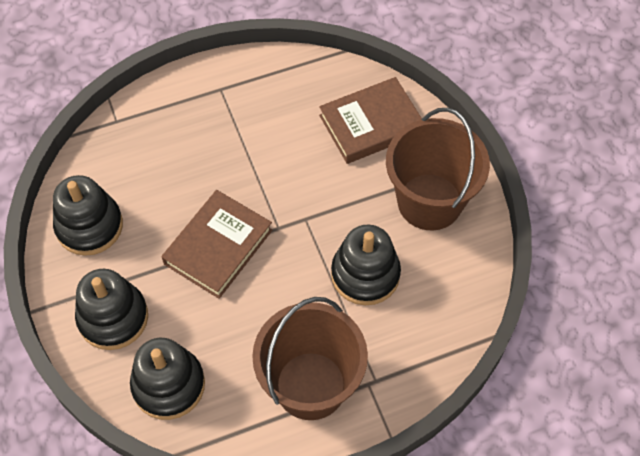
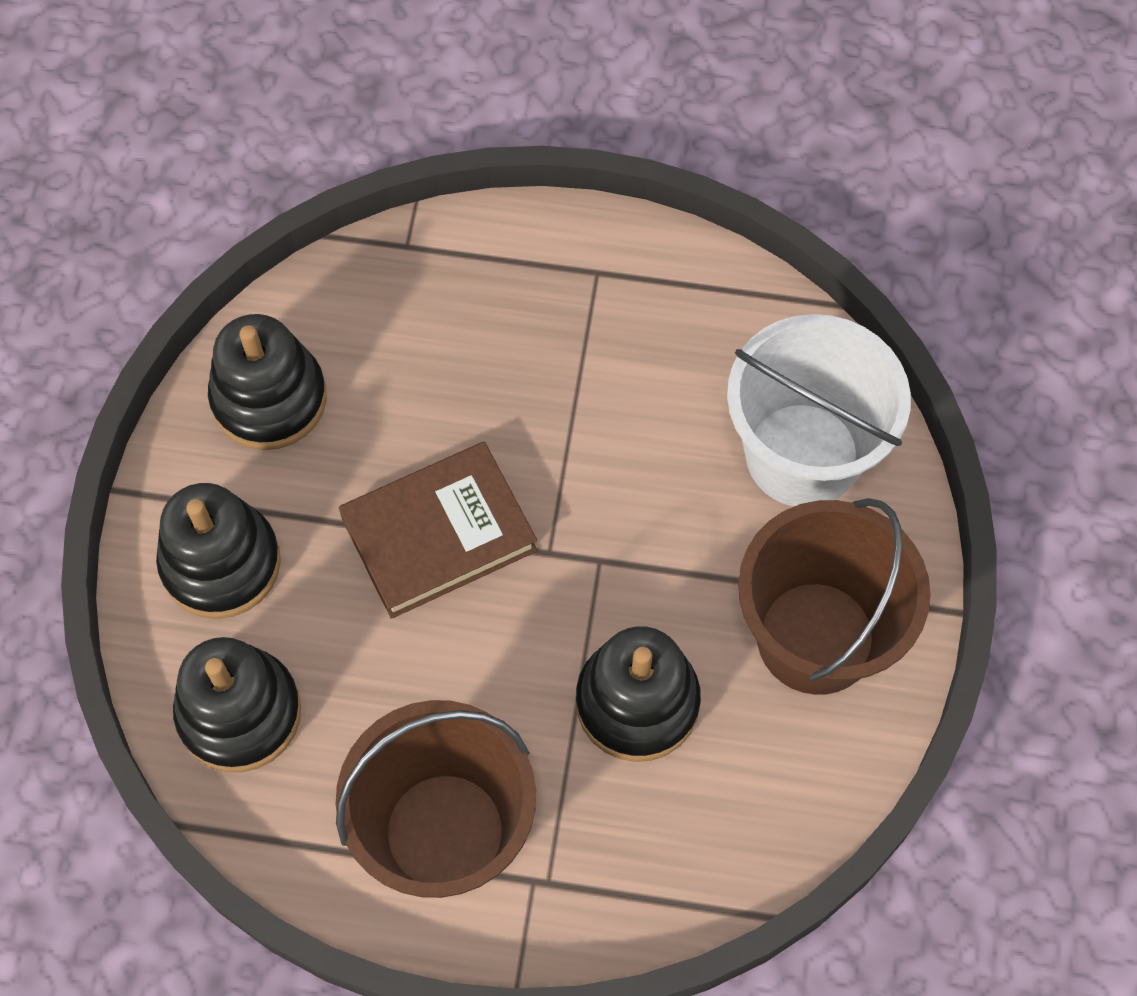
camera: 30 degrees right, 5 degrees up
(371, 124) = (802, 455): brown book -> white bucket

